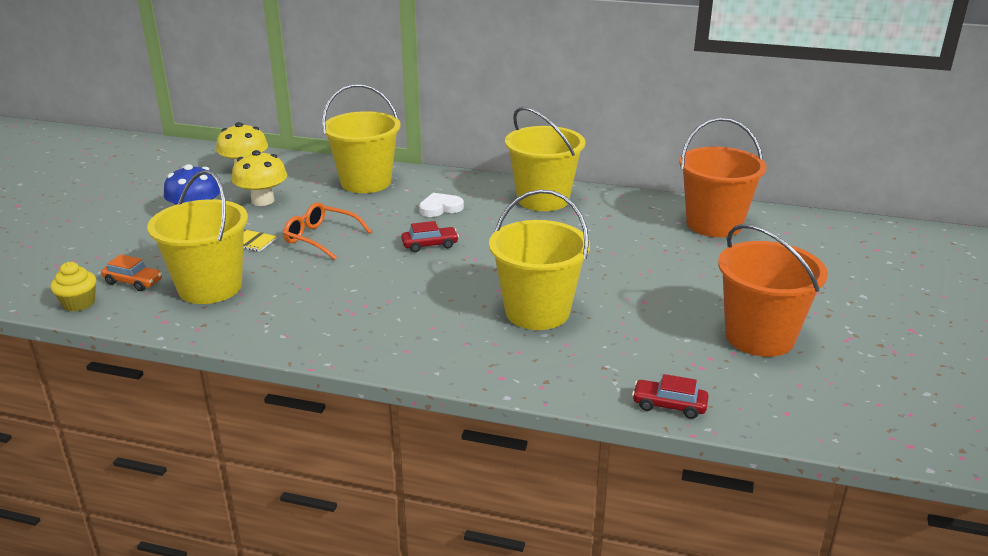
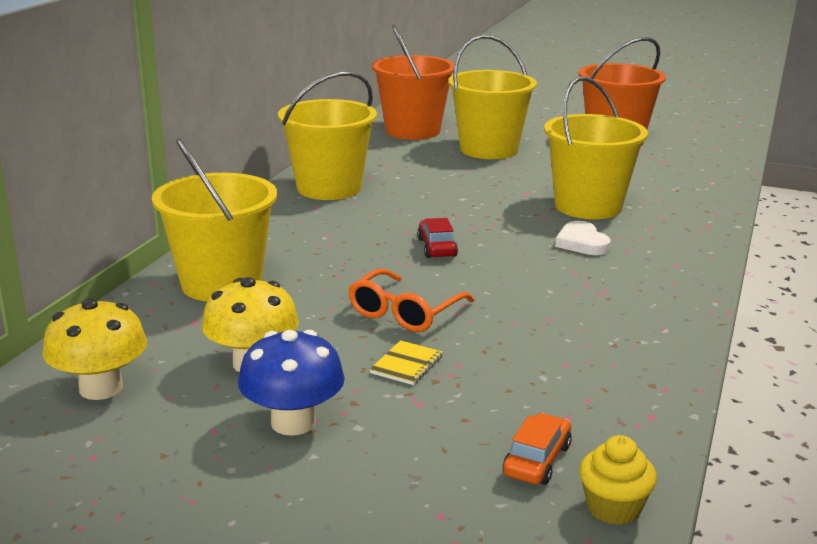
camera: 85 degrees left, 5 degrees down
(210, 287) = (550, 388): yellow bucket -> yellow bucket (489, 149)
(440, 208) = (332, 239): white heart -> white heart (582, 243)
(669, 405) = (723, 175): red car -> none

